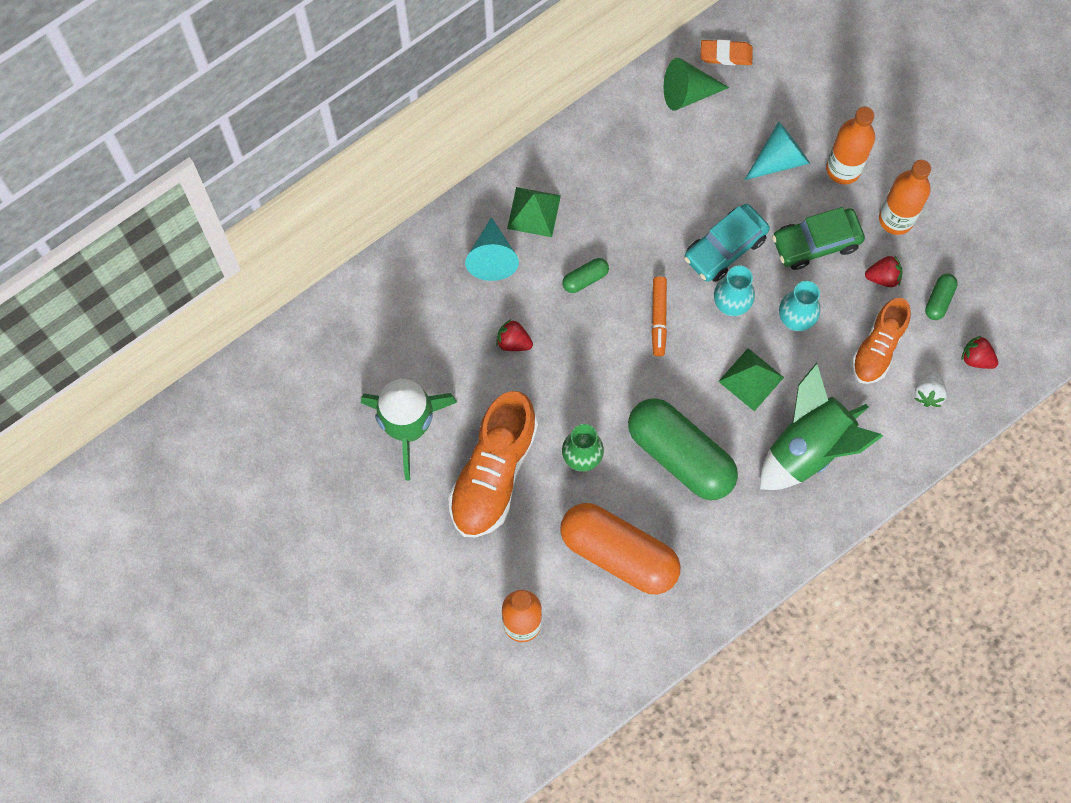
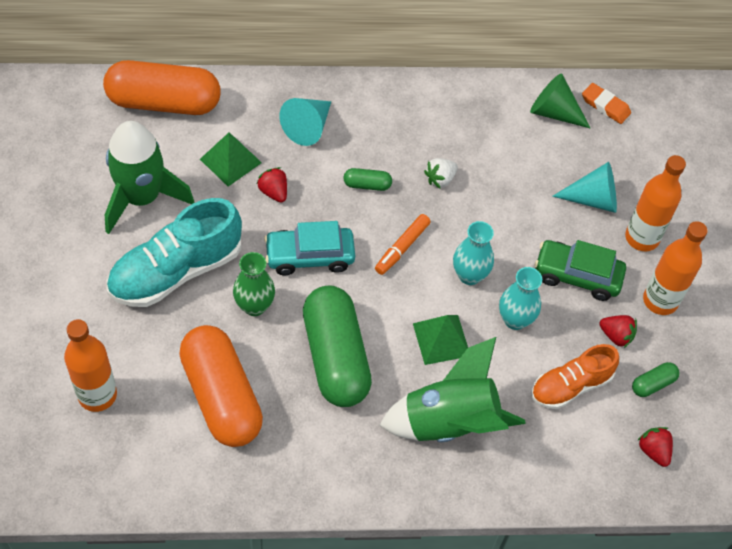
camera: 30 degrees right, 15 degrees down
(348, 321) = (164, 102): none -> orange capsule
(493, 473) = (176, 271): orange shoe -> turquoise shoe
(533, 212) = (366, 117): green pyramid -> green pyramid (230, 161)
(725, 248) = (497, 233): turquoise car -> turquoise car (309, 256)
(928, 393) = (588, 450): white strawberry -> white strawberry (440, 179)

